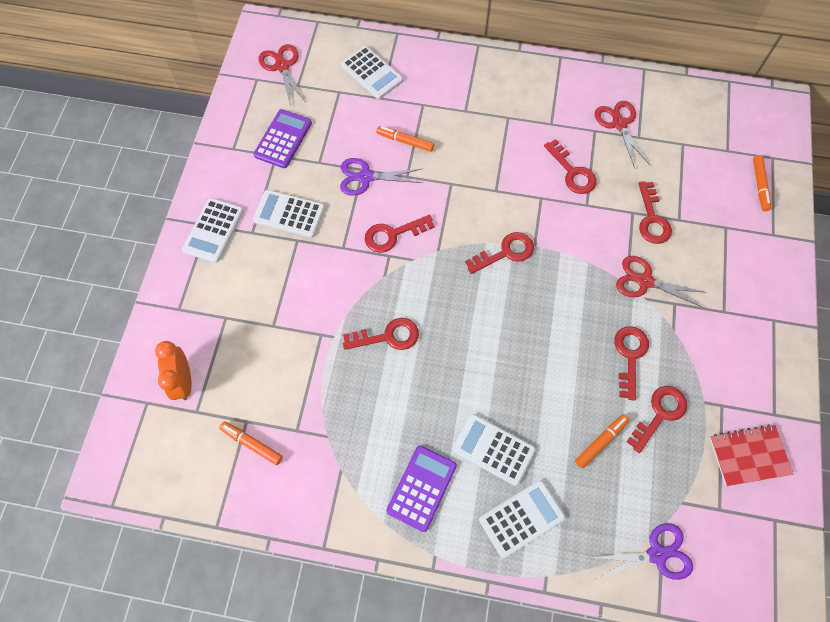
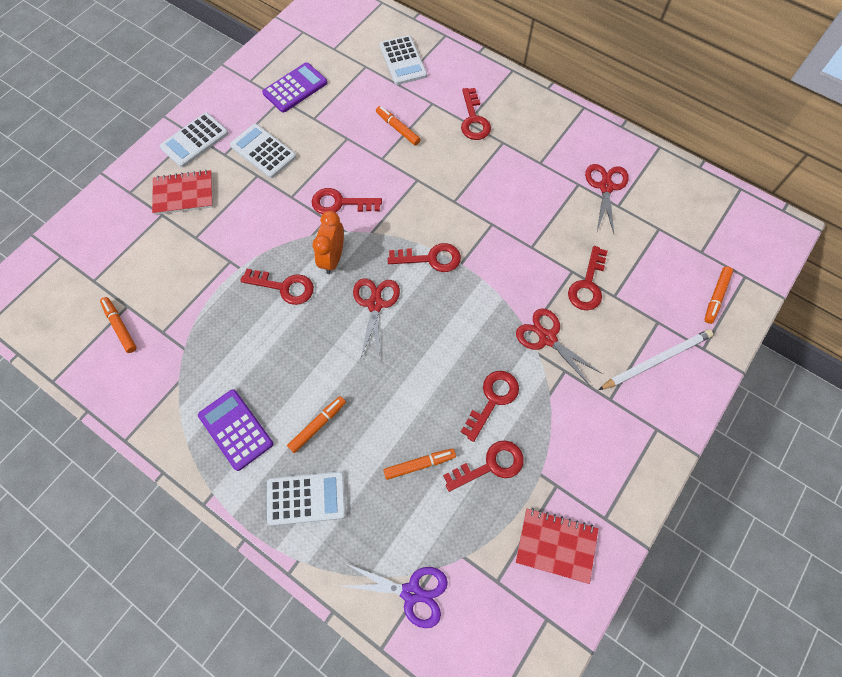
camera: 25 degrees right, 0 degrees up
(183, 381) = (98, 252): orange clock -> orange clock (333, 258)
(235, 288) = (183, 194): none -> red notebook
(282, 66) = (330, 28): red scissors -> red scissors (375, 304)
(365, 177) = (345, 146): purple scissors -> none
(422, 488) = (236, 429): purple calculator -> purple calculator turned 90 degrees counterclockwise
(493, 449) = (317, 425): white calculator -> orange marker
(572, 172) = (535, 213): red key -> red key (473, 120)
(742, 261) = (656, 360): none -> white pencil

